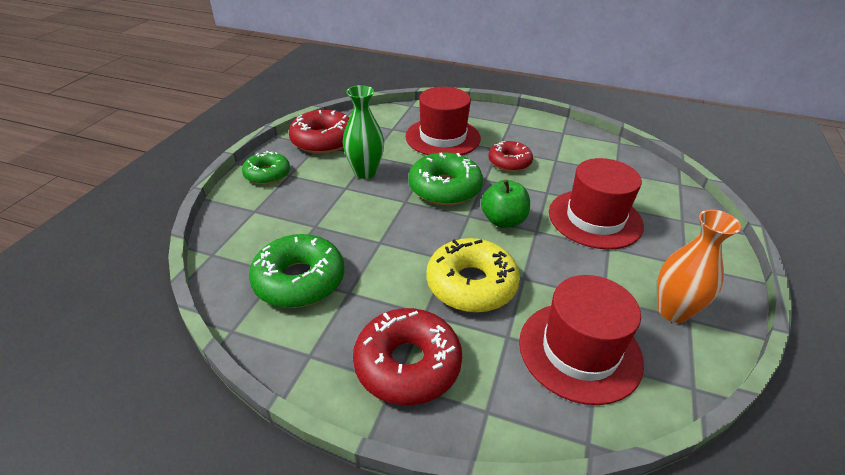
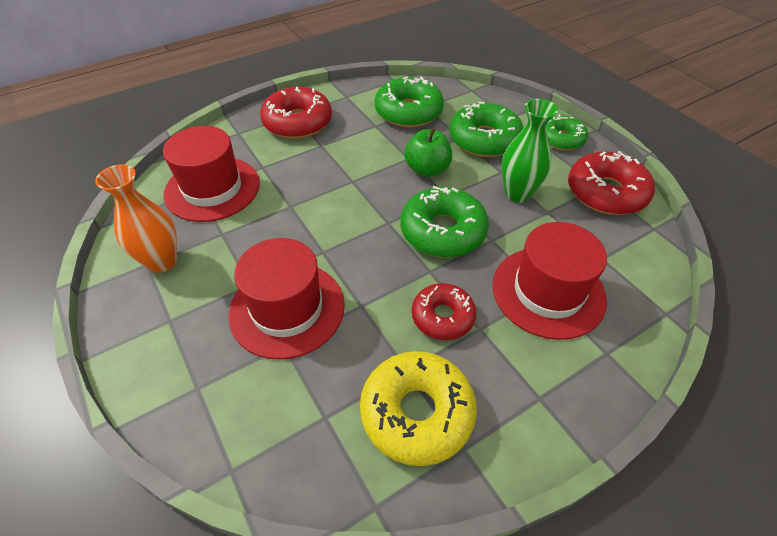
camera: 130 degrees right, 10 degrees up
(306, 211) = (484, 139): none -> green donut
(471, 284) = (317, 177): yellow donut -> yellow donut (417, 412)
(503, 220) = (358, 239): green apple -> green apple (427, 169)

